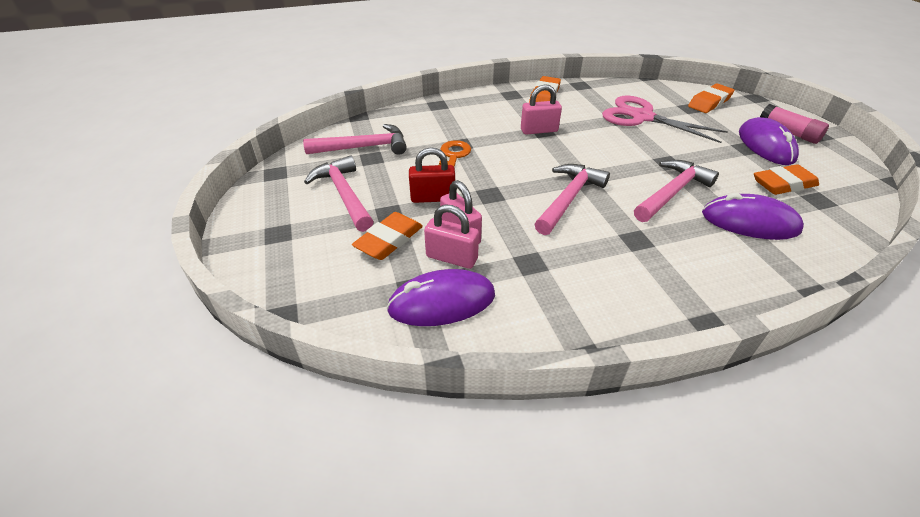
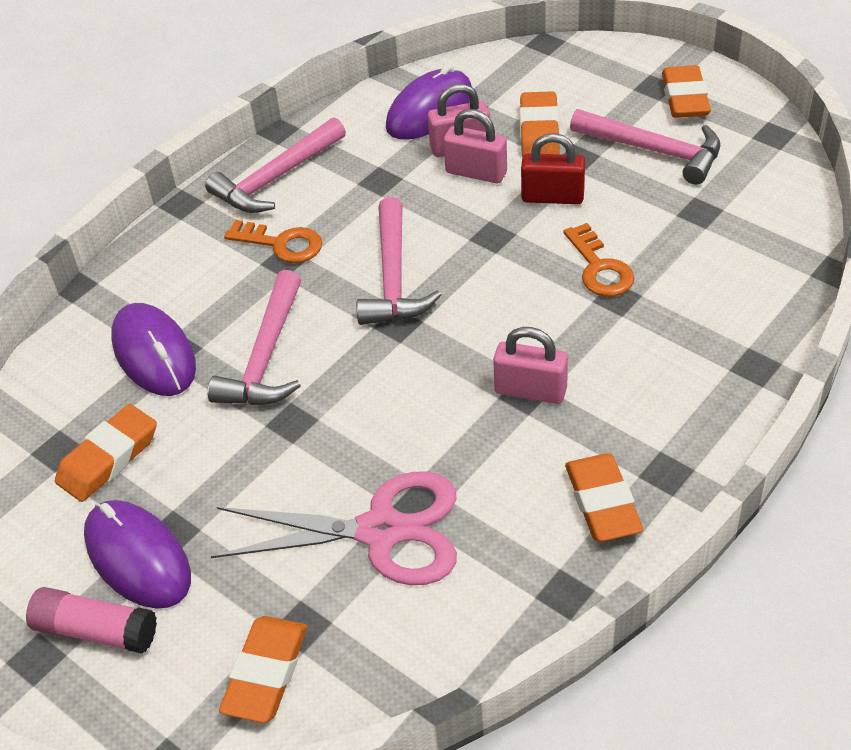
camera: 150 degrees right, 5 degrees up
(276, 215) = (685, 98): none -> orange eraser
(364, 147) = (733, 221): pink hammer -> pink hammer (276, 178)
(433, 198) = (552, 197): red padlock -> red padlock turned 45 degrees clockwise
(539, 130) = (530, 390): pink padlock -> pink padlock turned 60 degrees clockwise
(633, 251) = (281, 244): none -> orange key
(749, 222) = (154, 354): purple mouse -> purple mouse turned 75 degrees clockwise

